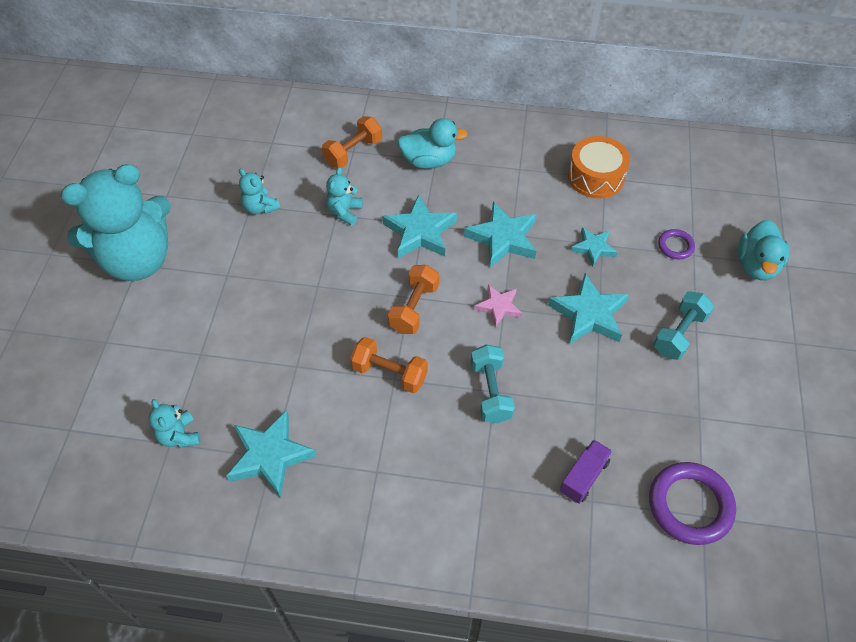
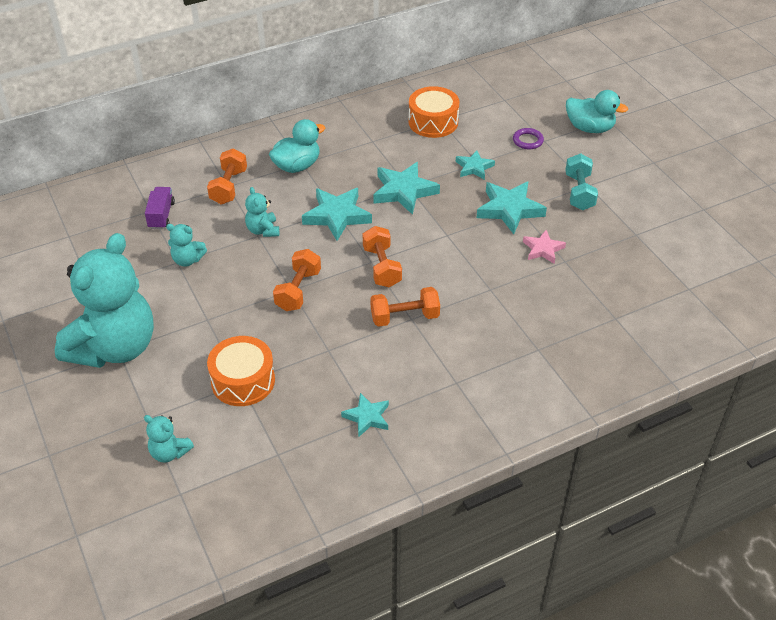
camera: 35 degrees left, 10 degrees down
(179, 436) = (280, 445): turquoise teddy bear -> turquoise teddy bear (169, 452)
(203, 353) = (243, 381): none -> orange drum
(270, 456) = (367, 417): turquoise star -> turquoise star, size x0.60
(322, 290) = (298, 290): none -> orange dumbbell
(491, 392) = (488, 290): turquoise dumbbell -> none
(498, 307) = (443, 236): pink star -> pink star (543, 249)
(583, 477) = (597, 307): purple truck -> purple truck (161, 215)
(690, 505) = (676, 287): purple ring -> none
(756, 265) = (589, 128): turquoise duck -> turquoise duck turned 45 degrees counterclockwise

